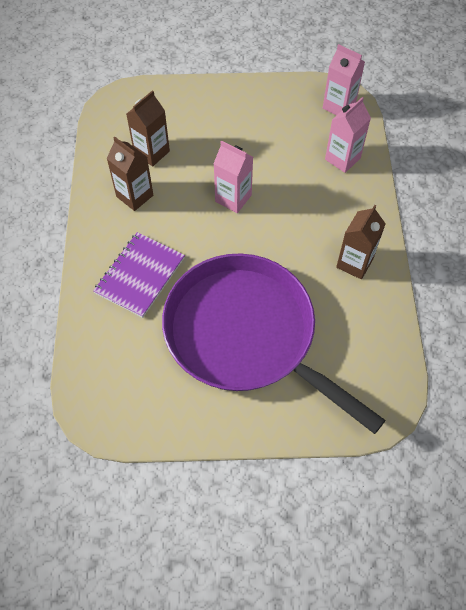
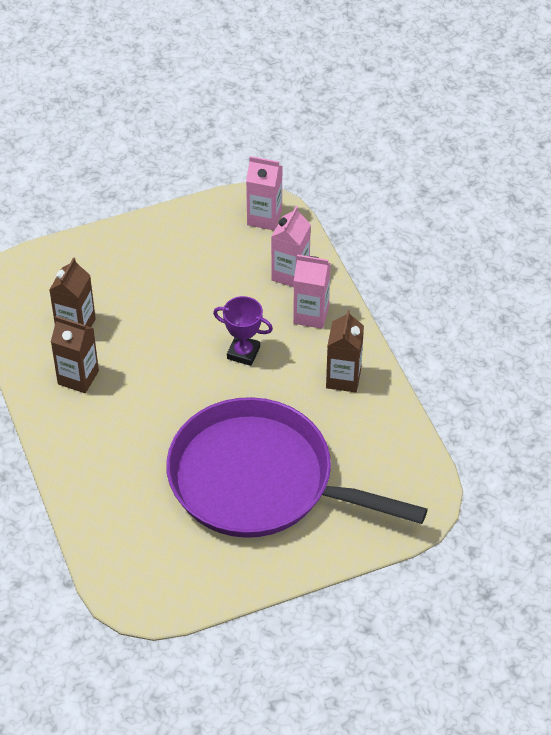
camera: 20 degrees left, 10 degrees down
(140, 275) = (122, 457): purple notebook -> none
(233, 198) = (188, 349): pink carton -> pink carton (311, 315)
(277, 215) = (243, 353): none -> purple trophy

